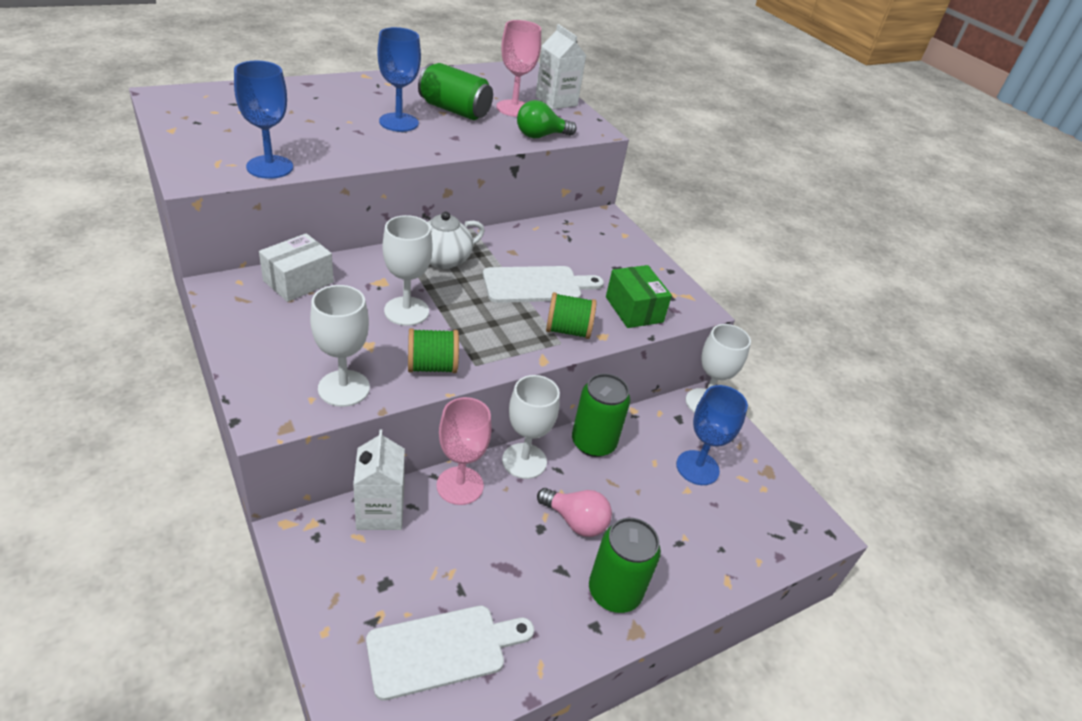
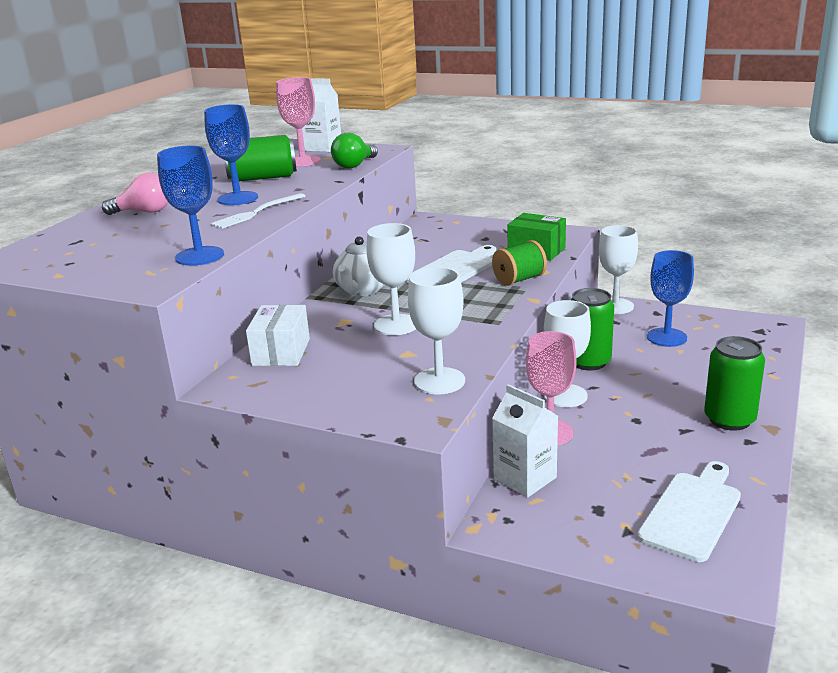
camera: 30 degrees left, 15 degrees down
(382, 145) = (256, 212): none -> white fork
(432, 366) = (473, 339): green spool -> none
(575, 521) = (649, 403): pink light bulb -> pink light bulb (144, 212)

